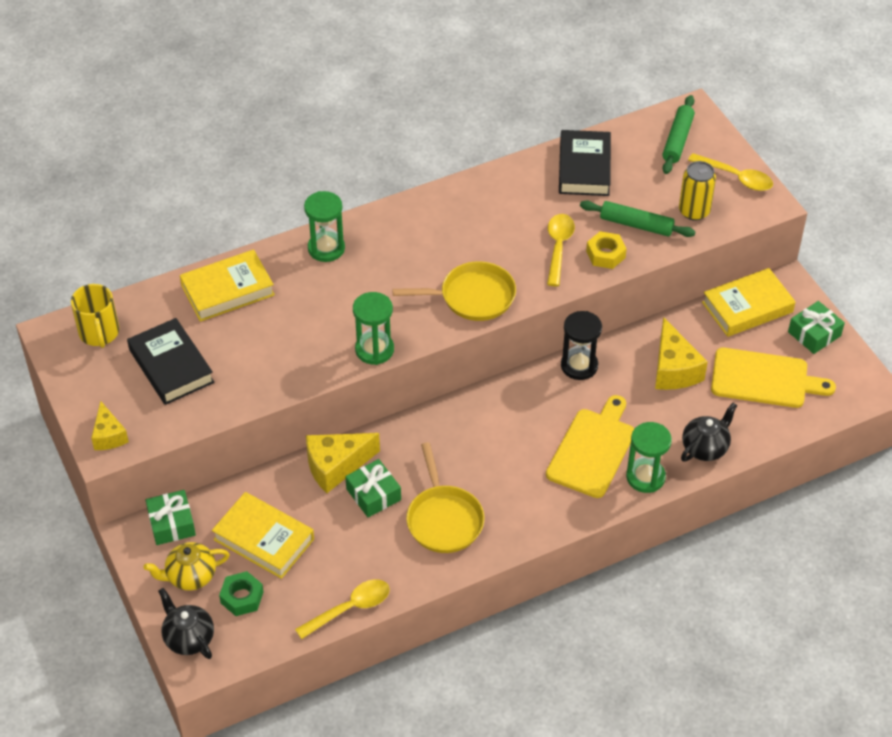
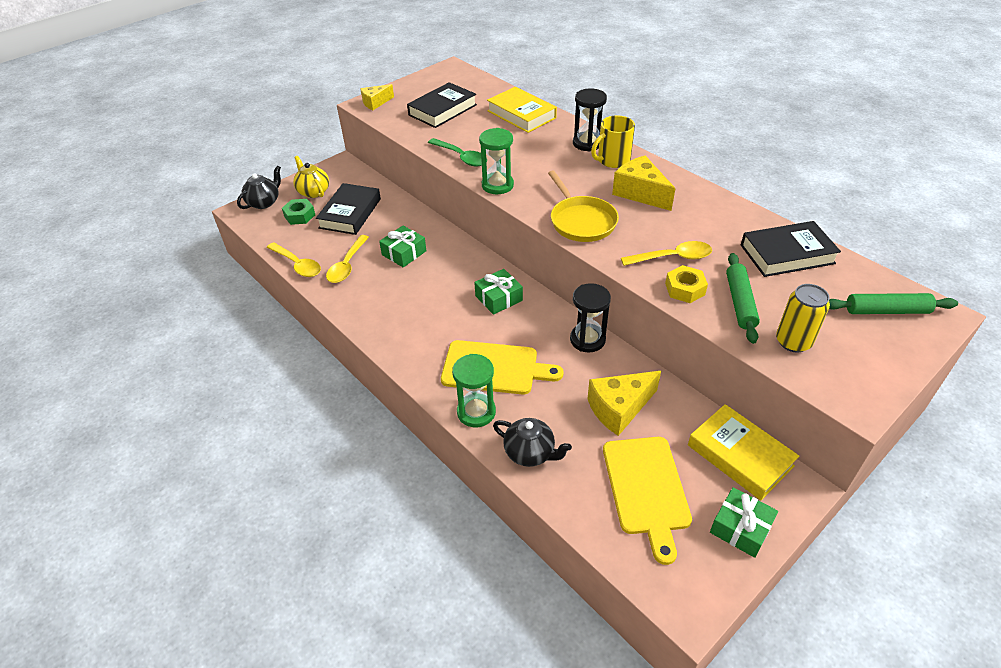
camera: 75 degrees right, 5 degrees down
(99, 333) = (459, 81): yellow mug -> yellow mug (612, 160)
(171, 523) = (354, 175): green gift -> green gift (498, 298)
(264, 539) = (350, 213): yellow book -> black book
(298, 370) = (461, 157): none -> green spoon
(326, 248) = (587, 143): green hourglass -> black hourglass
(336, 466) = (424, 230): yellow cheese -> yellow cheese (640, 193)
(443, 519) = (391, 293): yellow pan -> none
(736, 177) = (873, 367): yellow spoon -> yellow spoon (347, 265)

